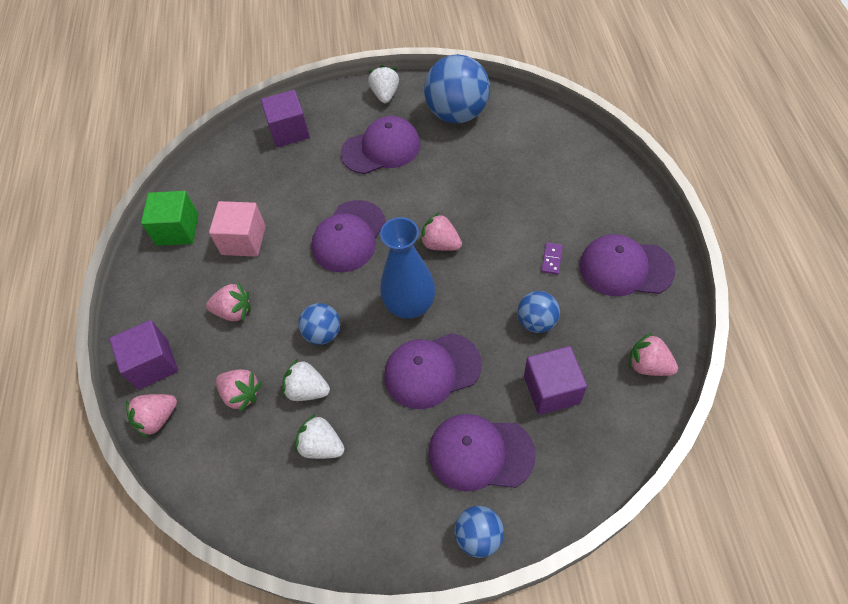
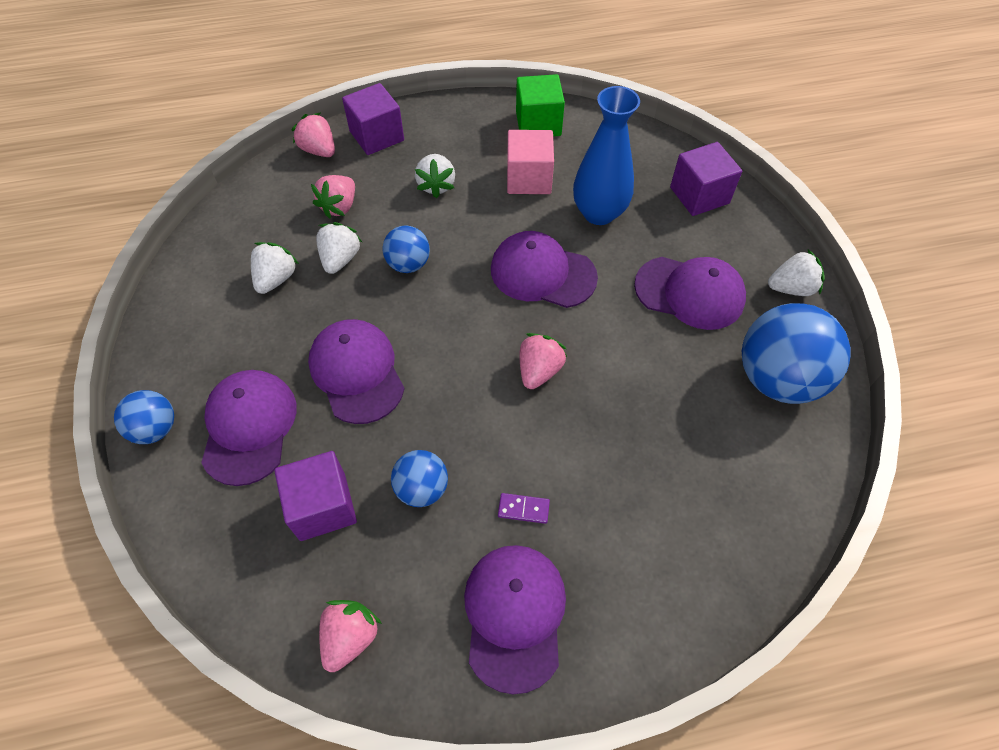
camera: 80 degrees right, 0 degrees up
(234, 311) = (436, 185): pink strawberry -> white strawberry
(381, 148) = (690, 293): purple cap -> purple cap turned 45 degrees counterclockwise
(410, 305) = (445, 344): blue vase -> blue vase (599, 213)

